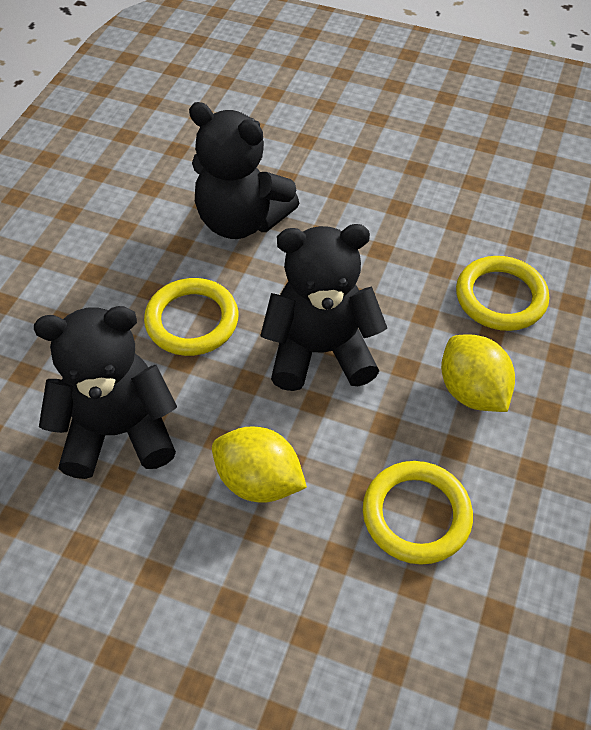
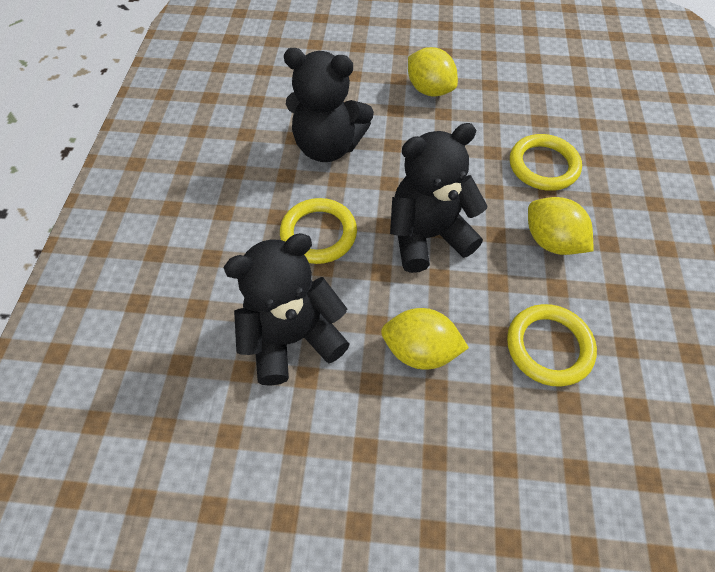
camera: 15 degrees left, 5 degrees up
(392, 175) = (429, 90): none -> yellow lemon

